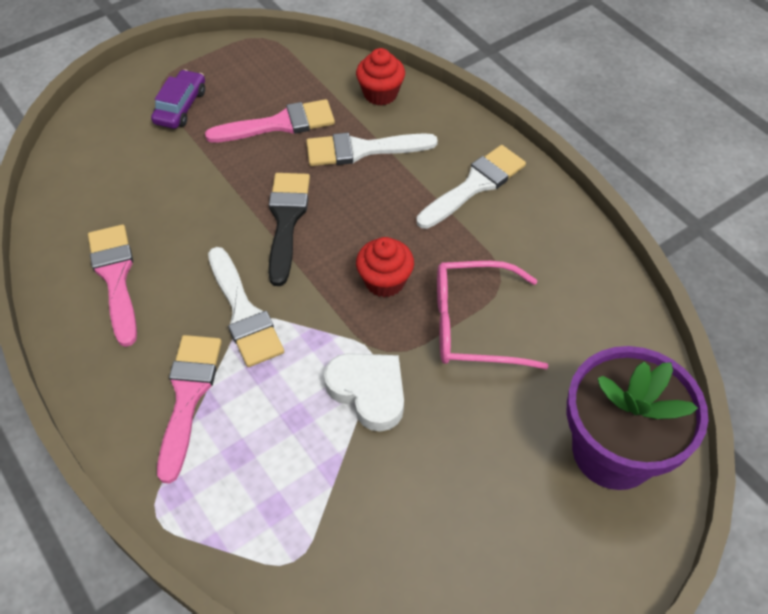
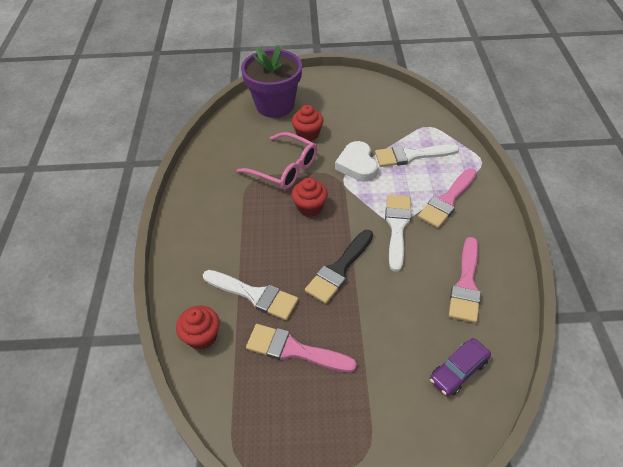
camera: 145 degrees left, 5 degrees down
(181, 107) = (359, 415): purple car -> purple car (458, 370)
(475, 185) = (212, 234): white brush -> white brush (411, 156)
(497, 413) = (308, 134): none -> red cupcake

